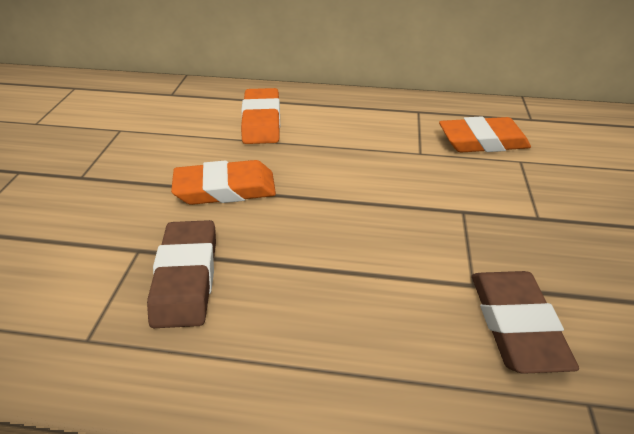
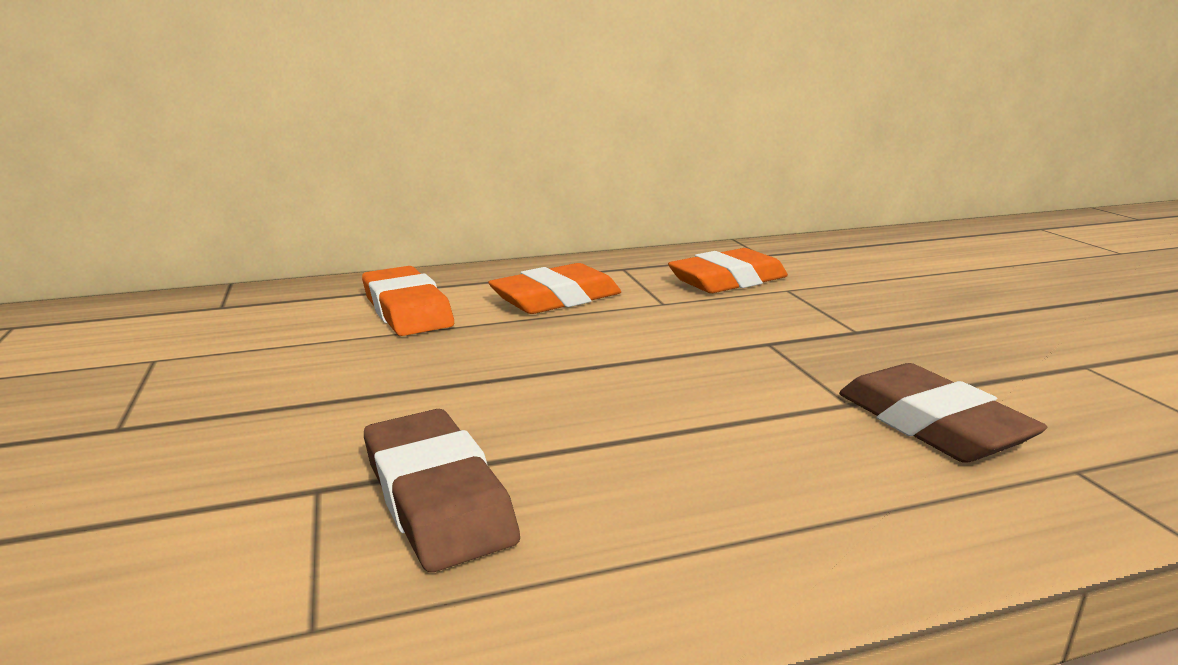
camera: 25 degrees left, 20 degrees down
(225, 189) = (414, 387): orange eraser -> orange eraser (556, 299)

